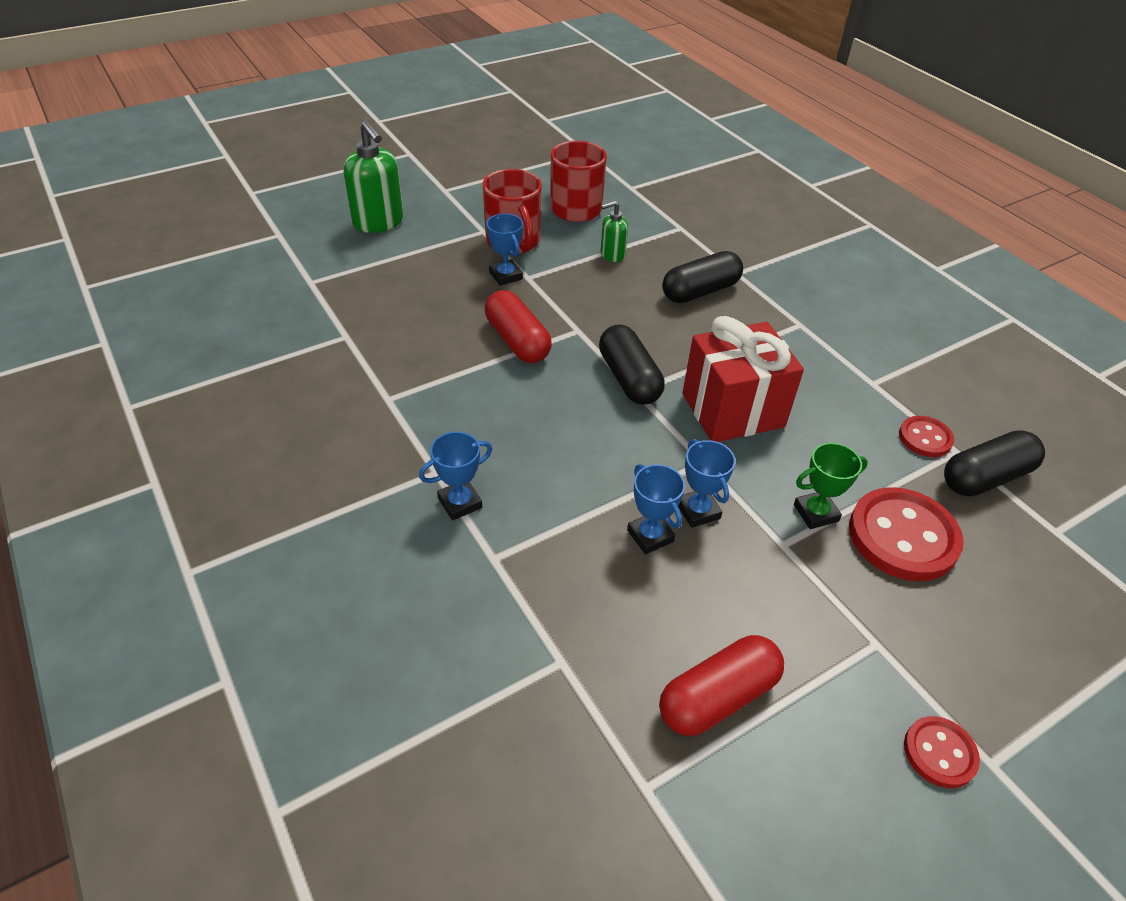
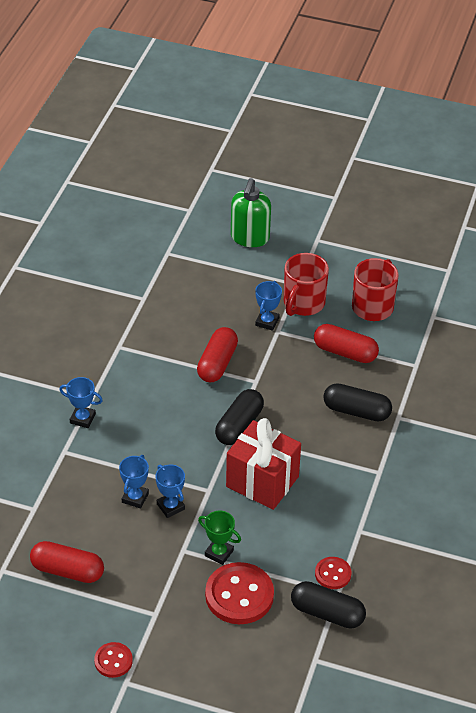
camera: 50 degrees right, 0 degrees up
(612, 254) = (345, 352): green soap dispenser -> red capsule
(698, 511) = (170, 507): blue trophy -> blue trophy turned 60 degrees counterclockwise

